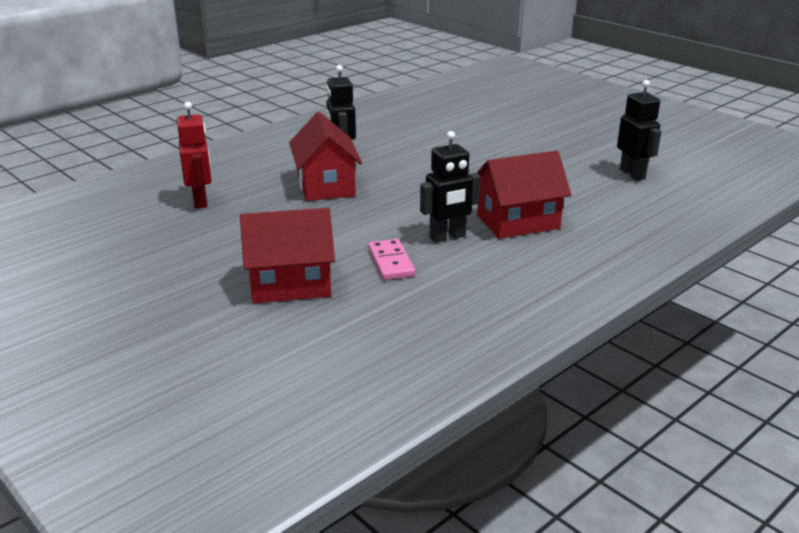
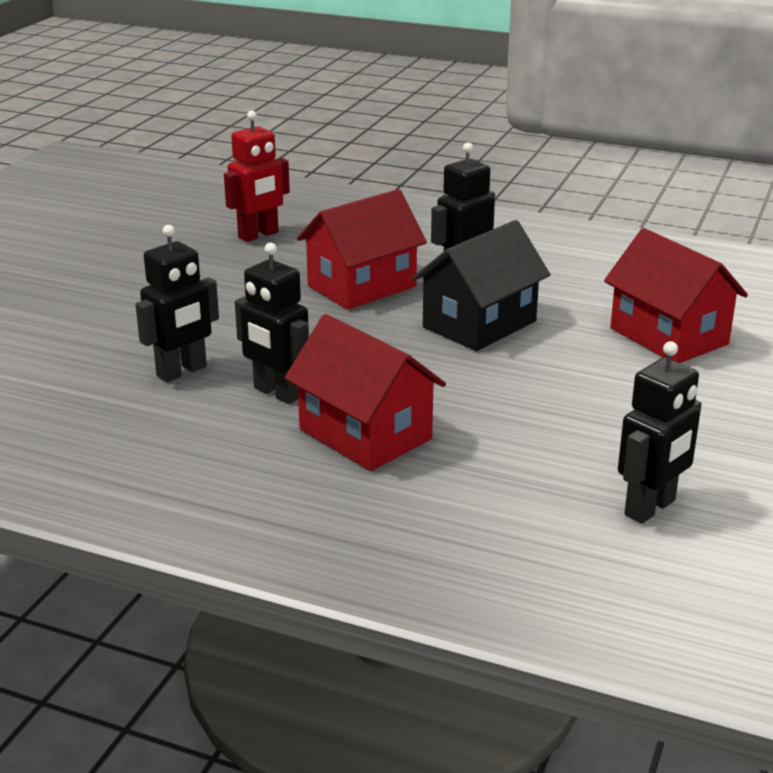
camera: 65 degrees right, 0 degrees up
(290, 284) = (96, 329): red house -> red house (668, 336)
(391, 262) = (182, 372): pink domino -> black robot
(413, 166) = (479, 324): none -> black house

